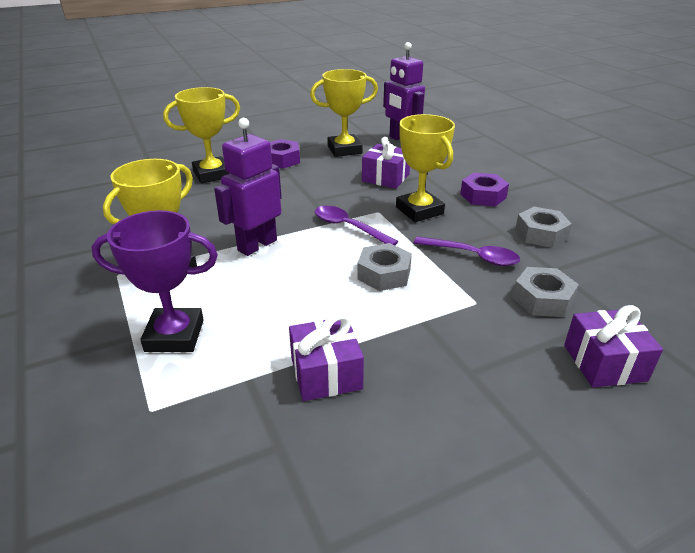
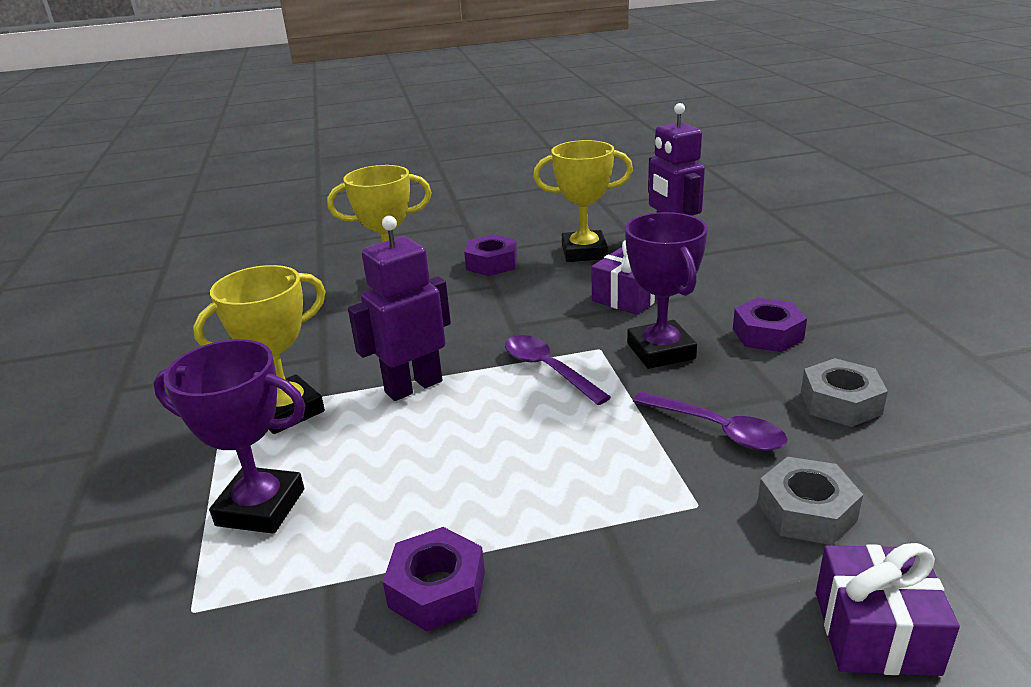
camera: 15 degrees right, 5 degrees down
(326, 373) = (437, 589): purple gift -> purple nut
(384, 274) = (573, 446): grey nut -> none
(419, 210) = (661, 351): yellow trophy -> purple trophy

